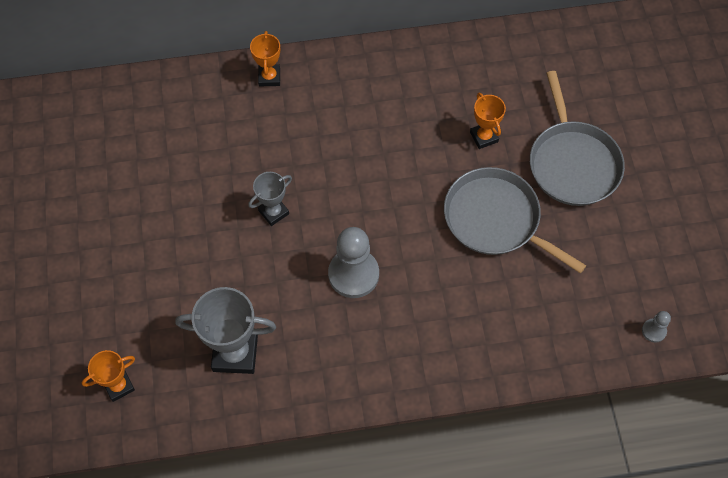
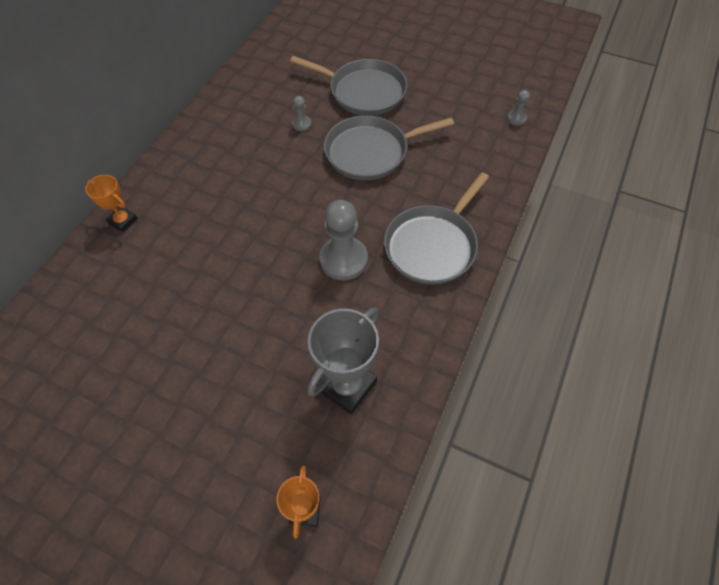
camera: 55 degrees left, 5 degrees down
(273, 212) = (243, 284): grey trophy -> none
(423, 340) = (433, 245): none -> grey pan
(484, 137) = (302, 124): orange trophy -> grey pawn

